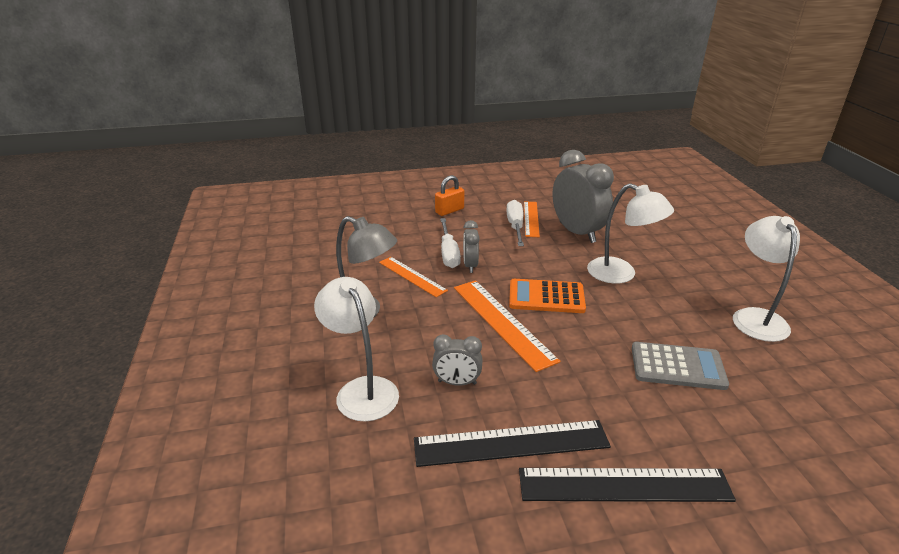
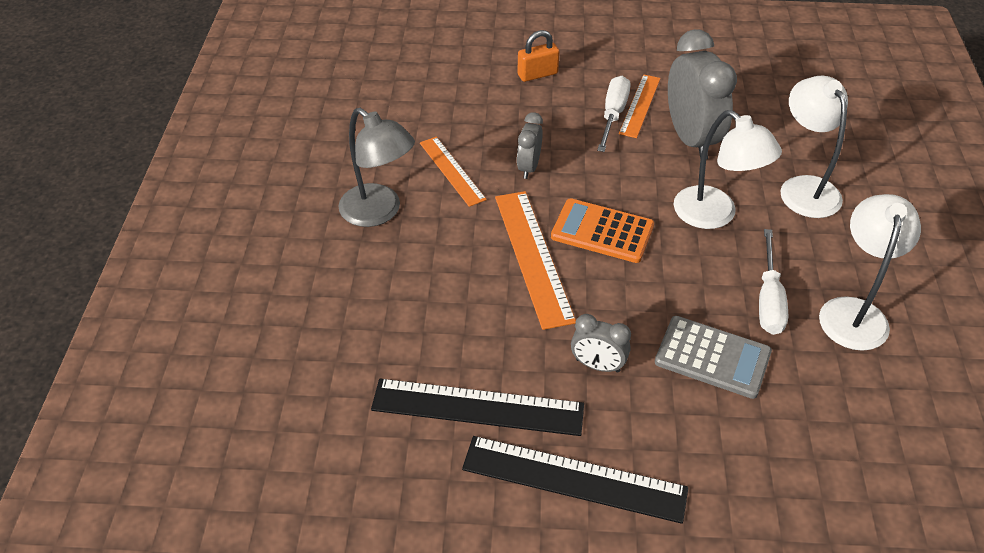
camera: 15 degrees right, 15 degrees up
(362, 390) = (345, 311): white lamp -> white lamp (804, 188)
(448, 253) = (509, 144): white screwdriver -> white screwdriver (769, 299)
(457, 382) = (449, 324): grey clock -> grey clock (597, 365)

